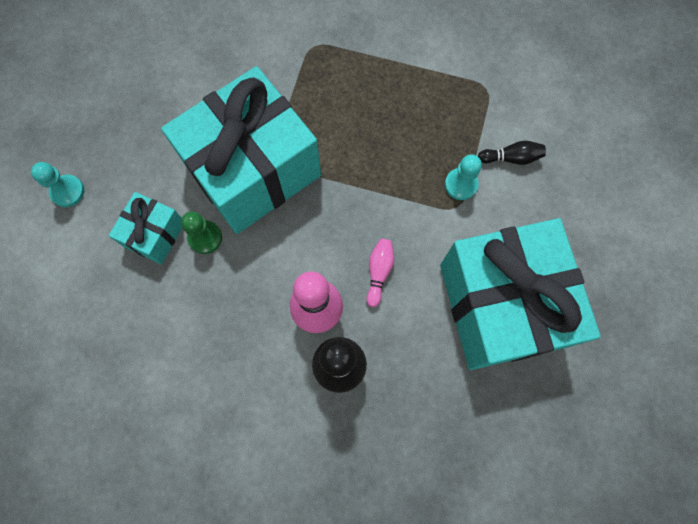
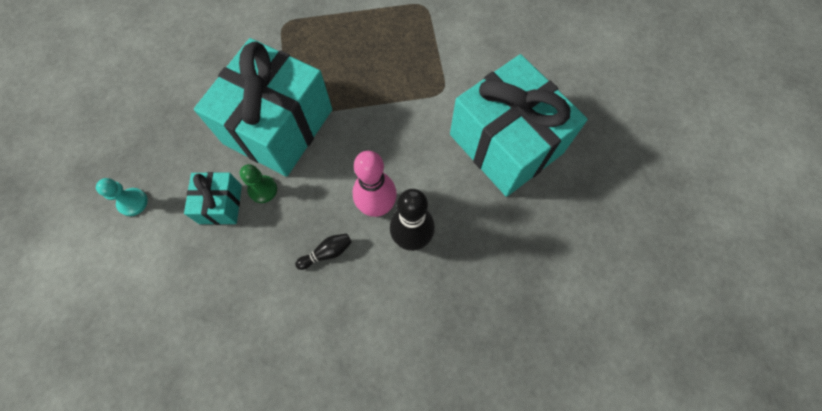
camera: 25 degrees left, 5 degrees down
(379, 272) = (408, 158): pink bowling pin -> none
(461, 184) = (437, 75): turquoise pawn -> none
(511, 158) = (463, 43): black bowling pin -> black bowling pin (327, 253)

